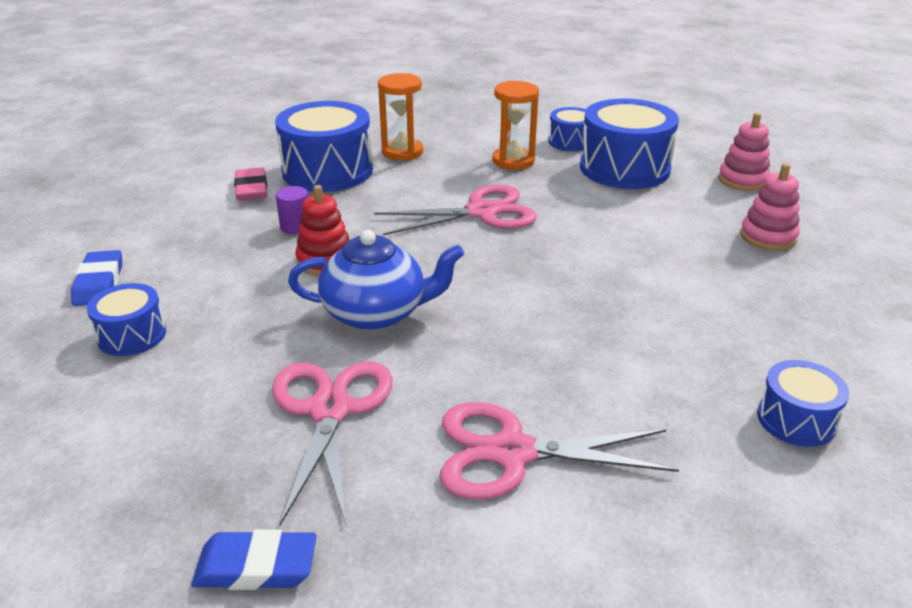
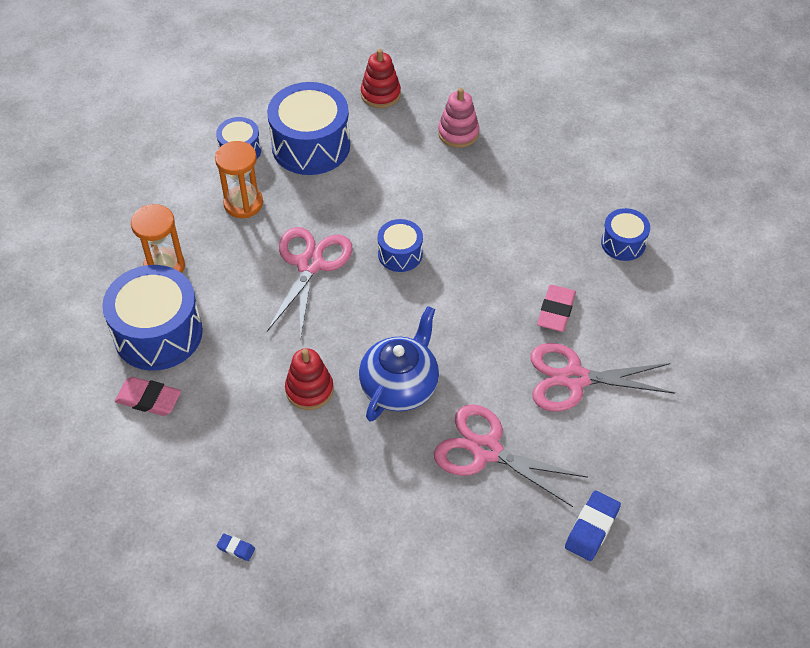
camera: 60 degrees left, 20 degrees up
(99, 283) = (236, 548): blue eraser -> blue eraser, size x0.52
(132, 335) = (329, 541): blue drum -> blue drum (400, 254)
(295, 226) = (241, 390): purple cylinder -> none
(512, 452) = (574, 378): pink scissors -> pink scissors turned 60 degrees clockwise
(606, 395) = (556, 311): none -> pink eraser
(742, 180) = (380, 94): pink stacking toy -> red stacking toy

